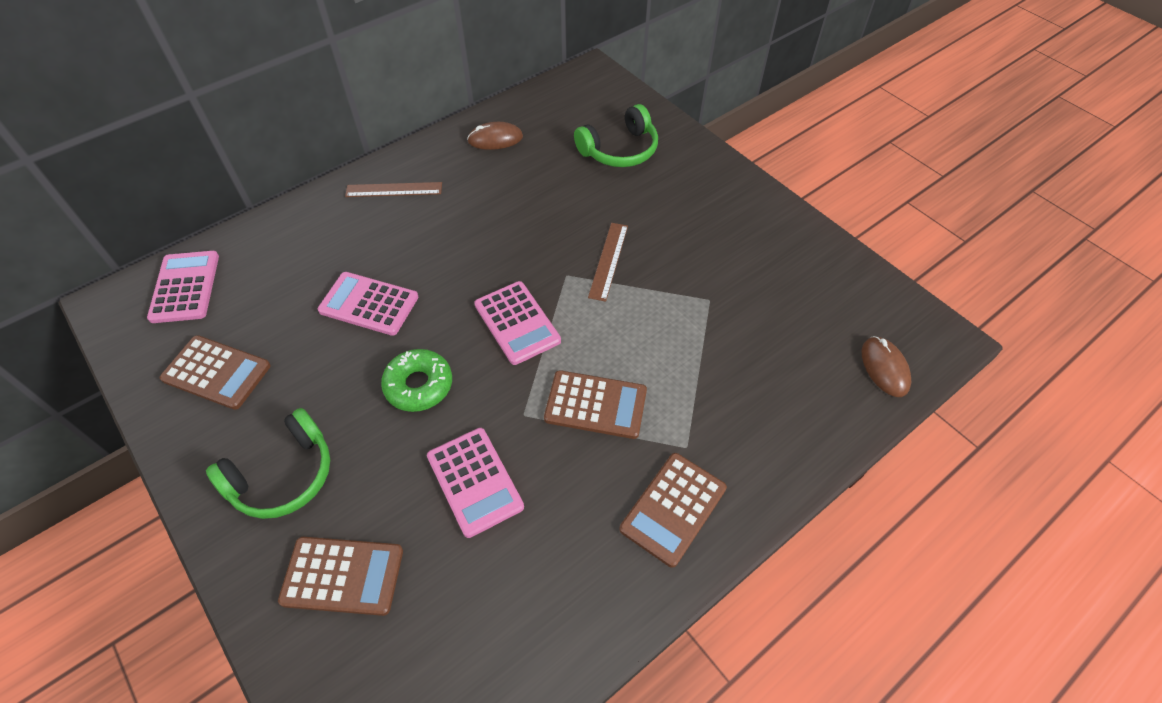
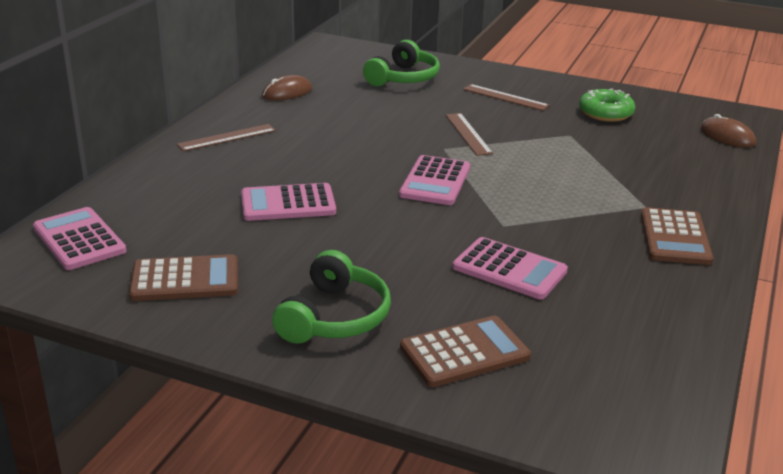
camera: 30 degrees left, 25 degrees down
(419, 385) = (394, 234): green donut -> green donut (605, 113)
(517, 323) = (435, 181): pink calculator -> pink calculator turned 75 degrees clockwise
(595, 405) = (553, 205): brown calculator -> none
(695, 214) = (505, 97): none -> brown ruler

